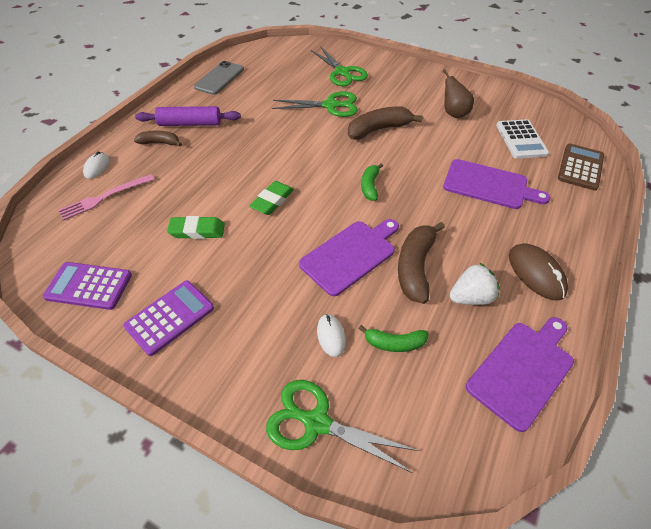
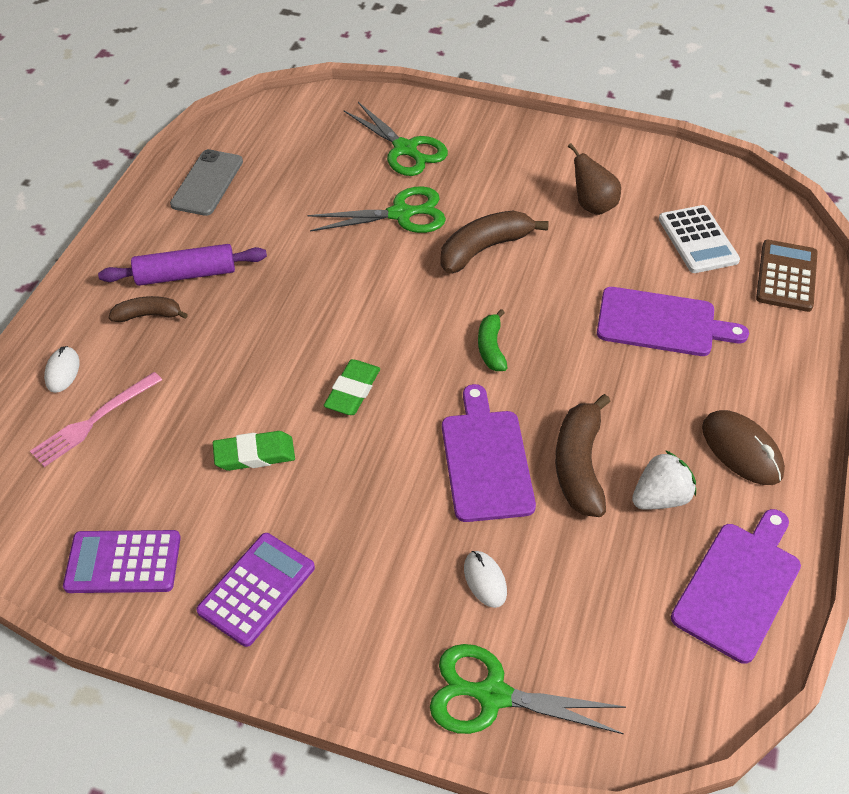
camera: 10 degrees left, 0 degrees up
(350, 255) = (486, 460): purple cutting board -> purple cutting board turned 45 degrees counterclockwise
(394, 343) = (570, 577): green banana -> none

